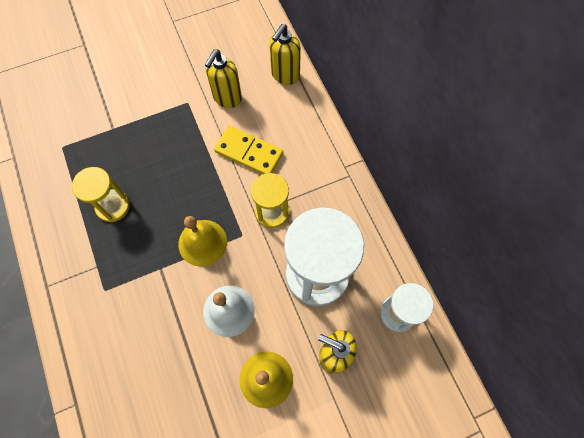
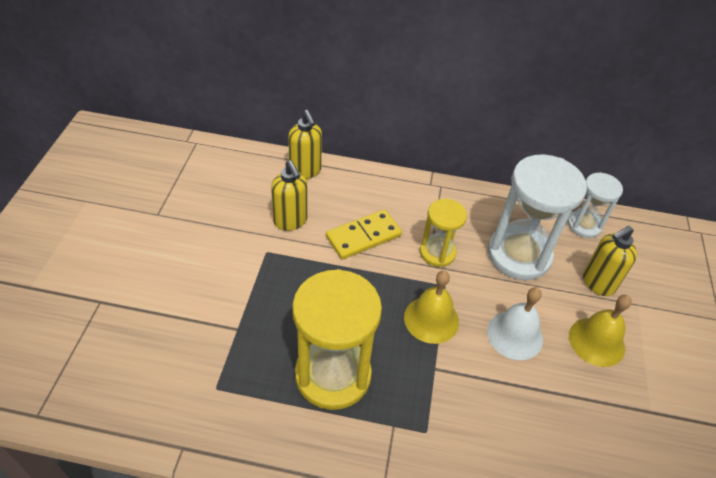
camera: 60 degrees left, 20 degrees down
(113, 206) = (333, 375): yellow hourglass -> yellow hourglass, size x1.79

